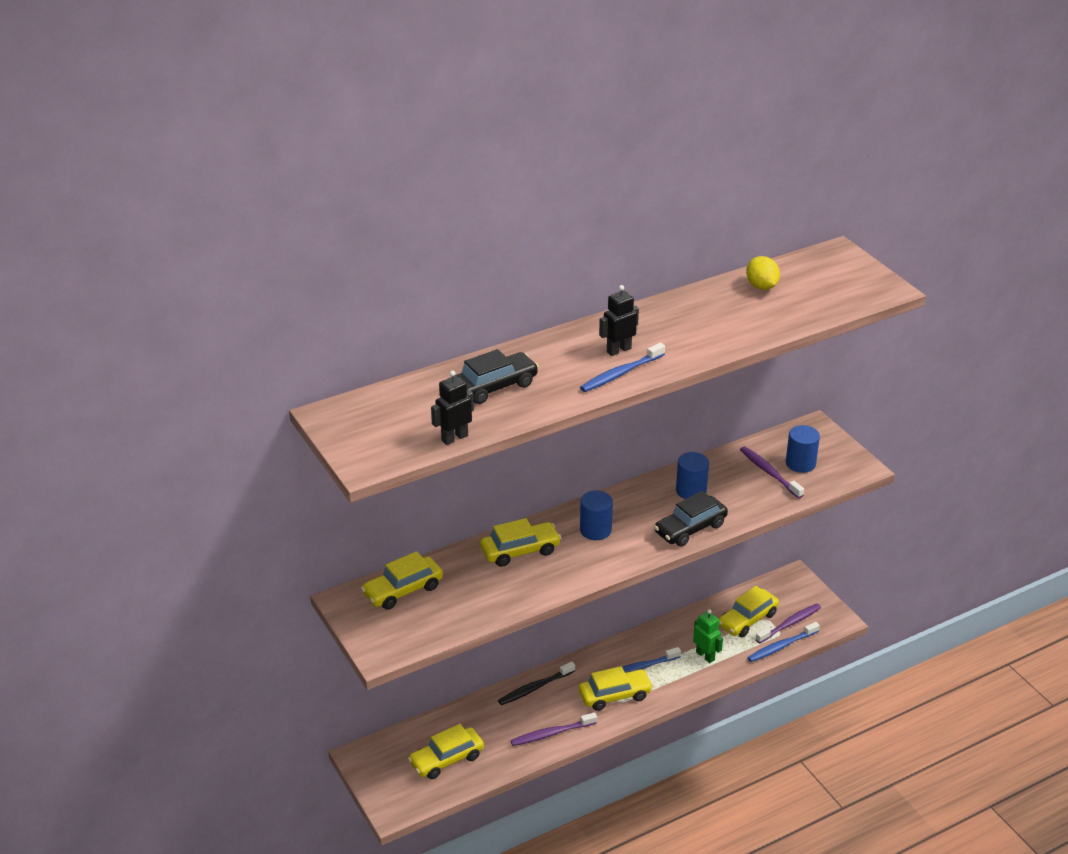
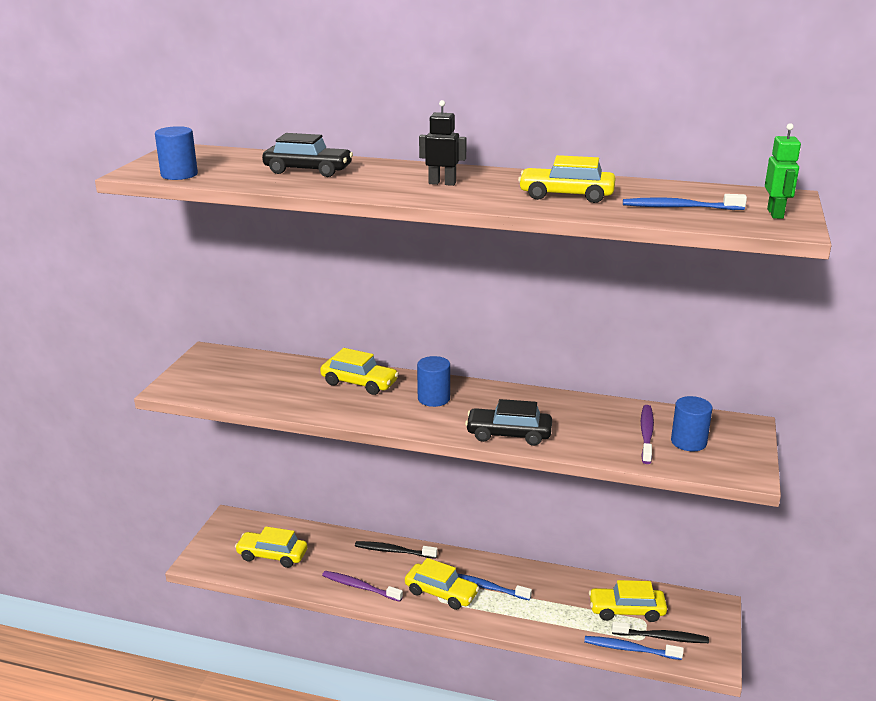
camera: 45 degrees right, 10 degrees down
(403, 590) = (248, 365): yellow car -> yellow car (566, 195)
(454, 438) = (216, 181): black robot -> none
(620, 373) = (411, 193): blue toothbrush -> blue toothbrush (679, 207)
(691, 490) = (554, 412): blue cylinder -> blue cylinder (179, 175)
(705, 656) = (552, 613): green robot -> green robot (775, 214)
(761, 286) = (655, 191): yellow lemon -> none
(789, 624) = (662, 637): purple toothbrush -> black toothbrush

